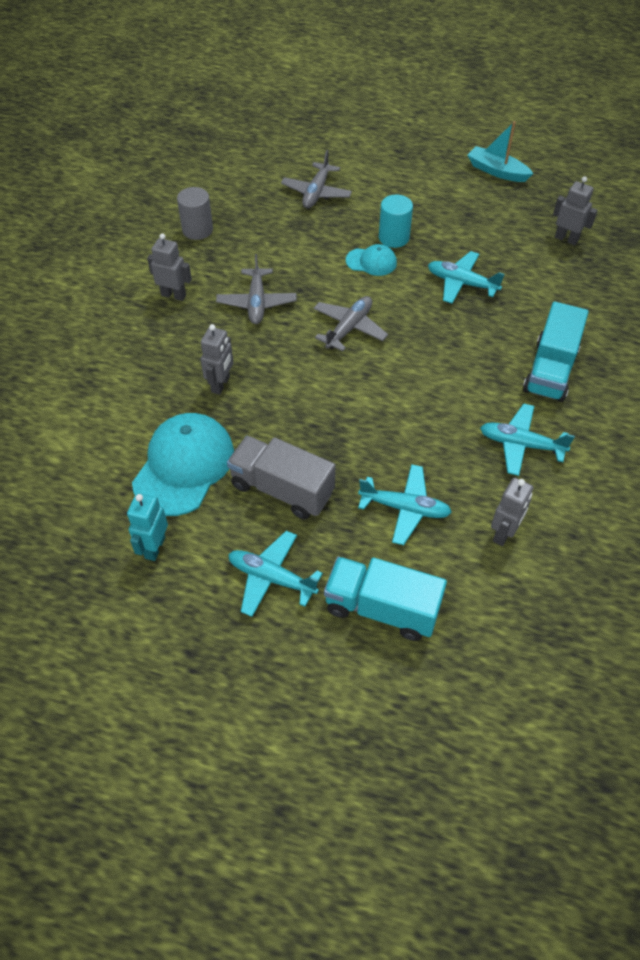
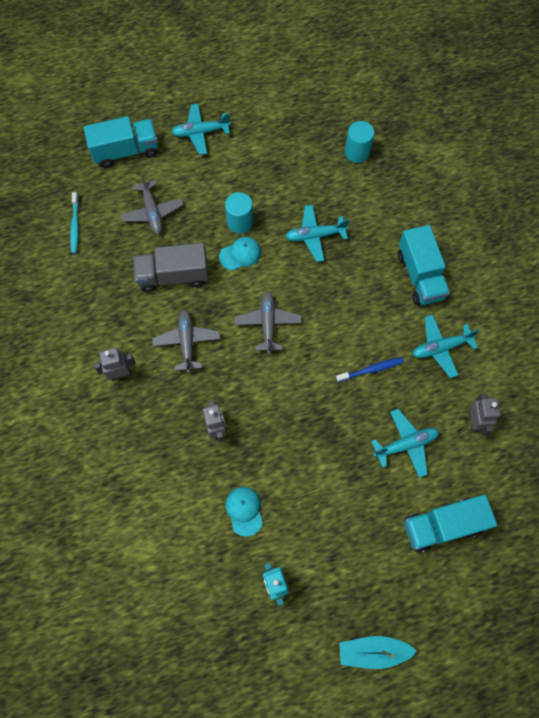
camera: 35 degrees left, 15 degrees up
(184, 466) = (244, 511): turquoise cap -> turquoise cap, size x0.51
(197, 230) = (90, 302): grey cylinder -> none
(237, 171) = (75, 226): none -> turquoise toothbrush
(257, 302) = (187, 342): grey plane -> grey plane turned 150 degrees counterclockwise
(272, 578) = (364, 552): turquoise plane -> turquoise plane (200, 132)
(282, 489) = (321, 483): grey truck -> grey truck (173, 276)
(333, 140) = (126, 151): none -> turquoise truck
(424, 422) = (371, 369): none -> blue toothbrush
(497, 171) = (268, 114): turquoise boat -> turquoise boat (373, 651)
(566, 239) = (357, 152): grey robot -> turquoise cylinder

